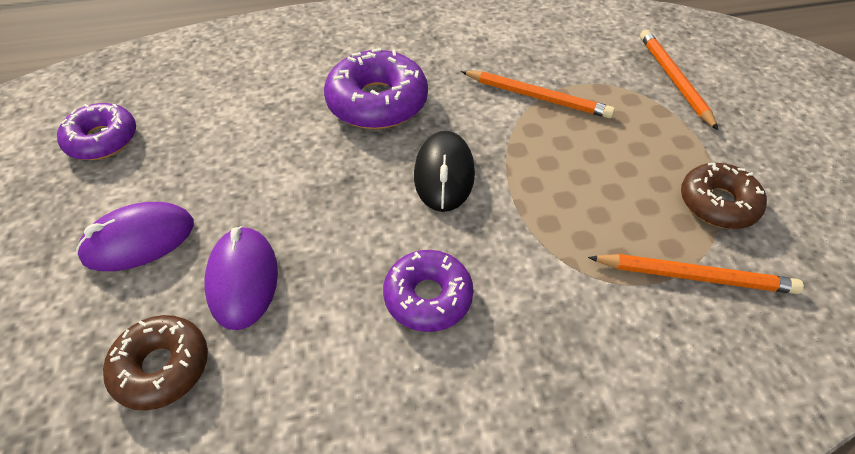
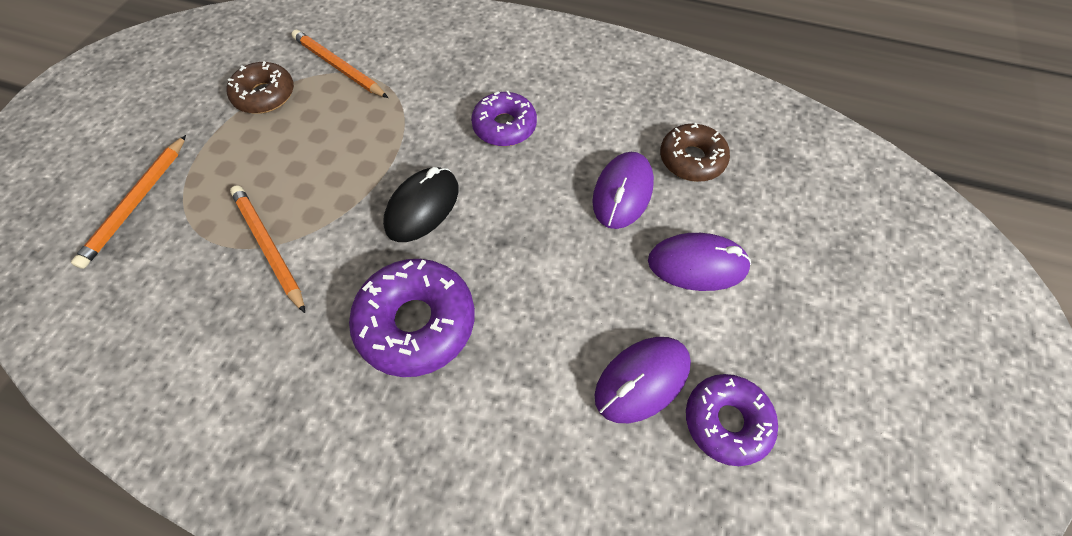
camera: 150 degrees left, 10 degrees up
(178, 137) = (642, 380): none -> purple mouse

